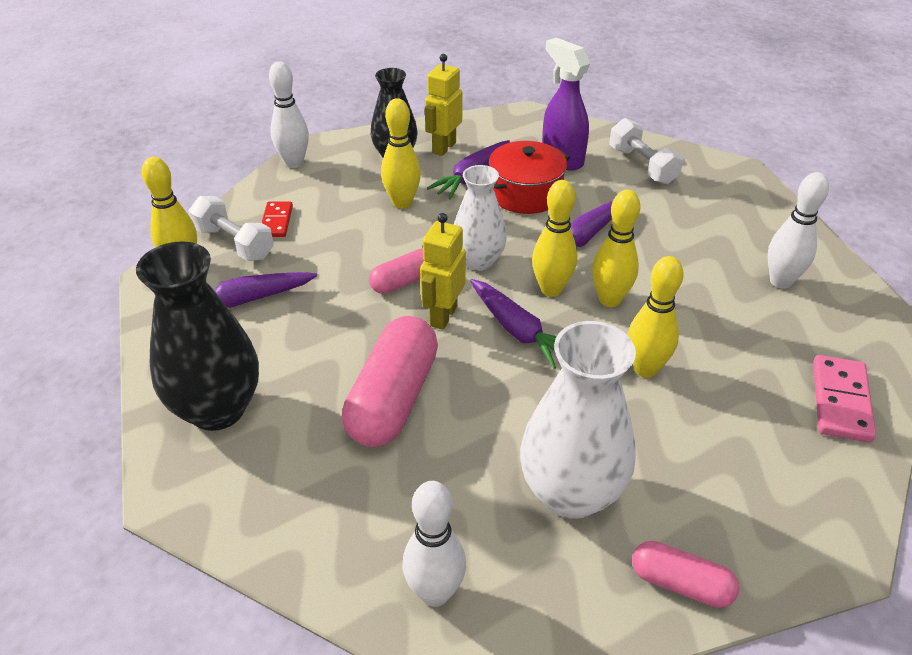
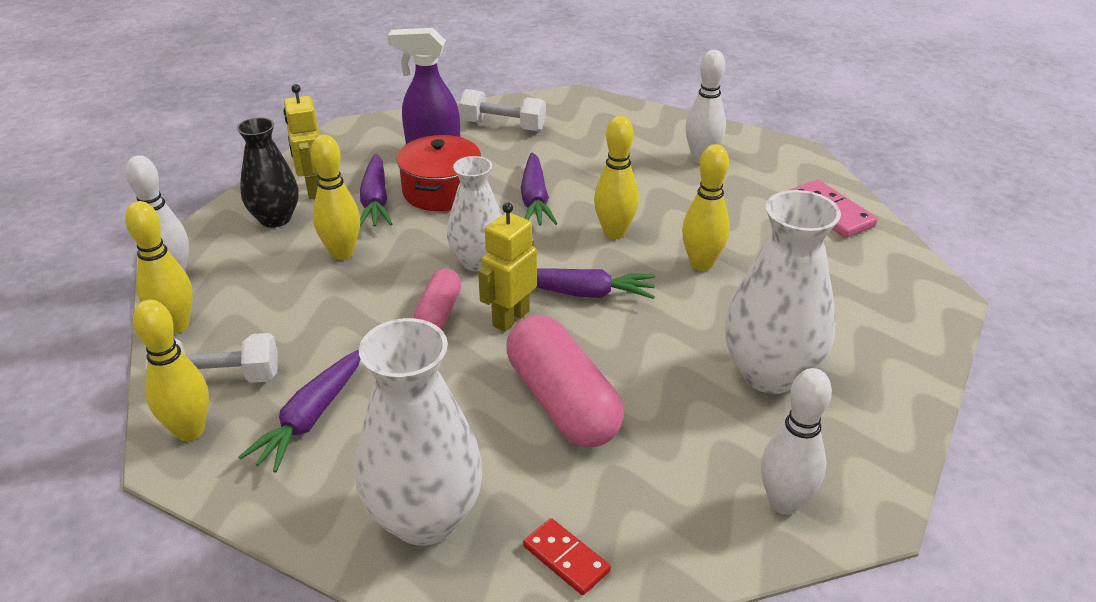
camera: 45 degrees left, 5 degrees down
(217, 409) = (425, 518): black vase -> white vase
(276, 221) = (236, 335): red domino -> red domino (566, 558)
(443, 316) = (510, 318): yellow robot -> yellow robot turned 60 degrees clockwise
(551, 289) = (564, 250): yellow bowling pin -> yellow bowling pin (176, 326)
(680, 584) = (899, 378): pink capsule -> none

